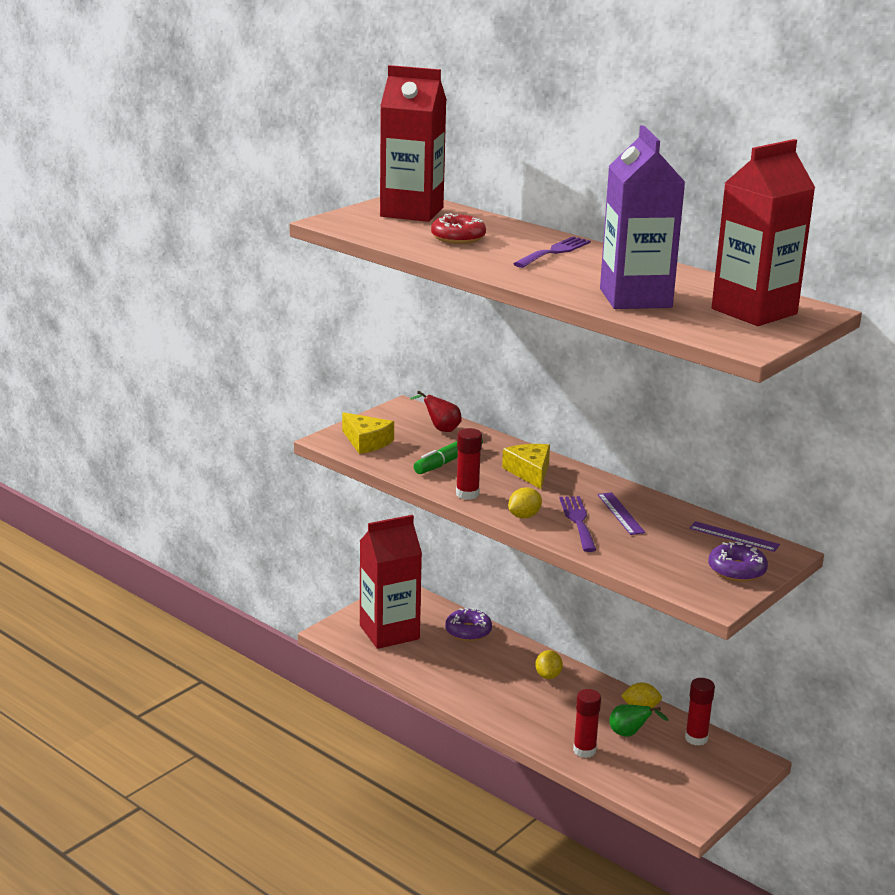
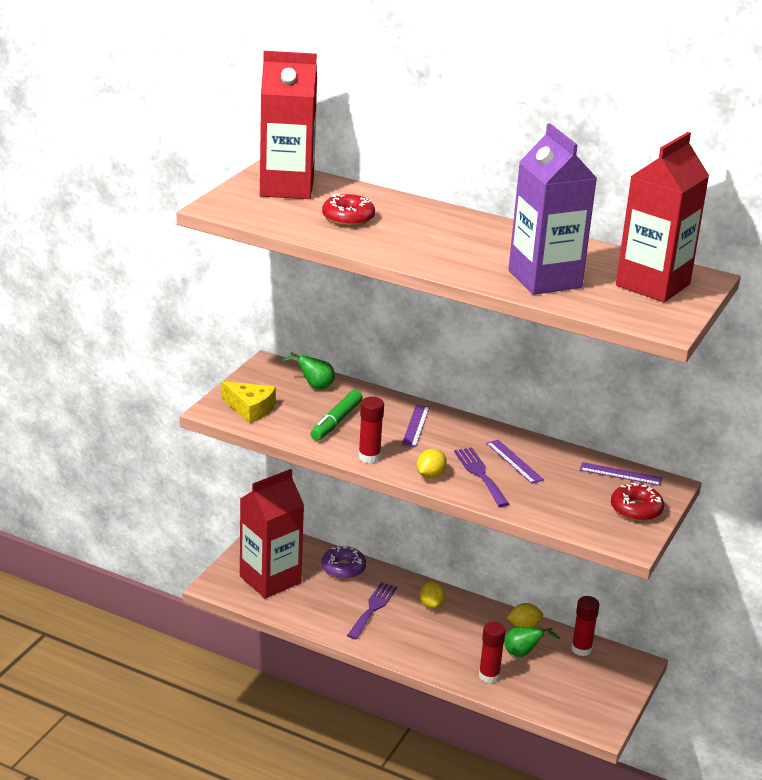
camera: 15 degrees left, 5 degrees up
(441, 429) = (314, 386): red pear -> green pear
(529, 472) = (416, 426): yellow cheese -> purple ruler
(554, 252) = (444, 228): purple fork -> purple fork (373, 608)
(736, 570) = (636, 509): purple donut -> red donut

